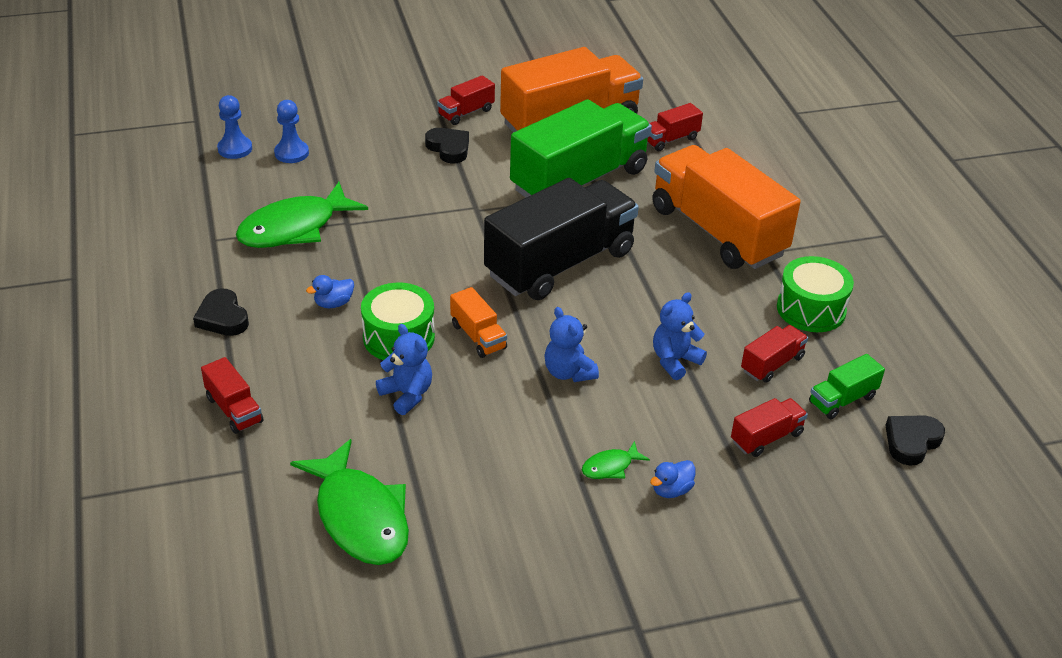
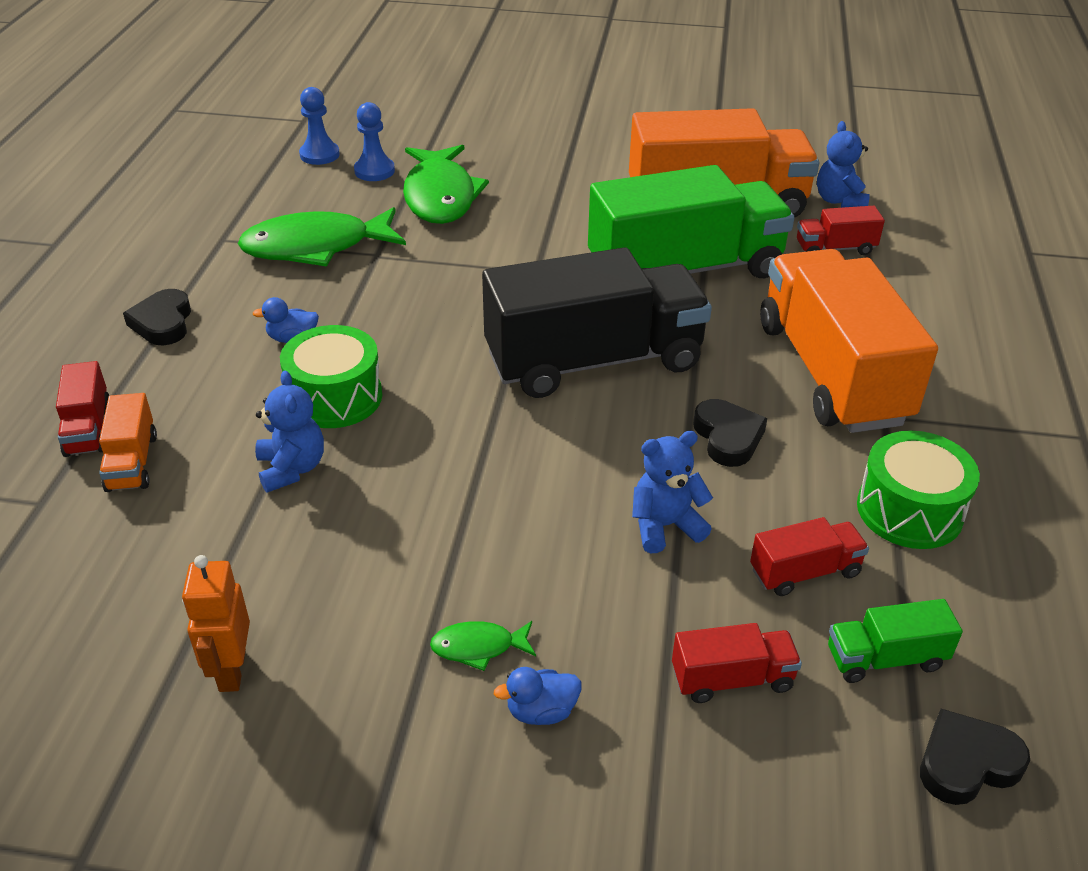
camera: 25 degrees right, 0 degrees up
(360, 516) = (116, 606): green fish -> green fish (440, 196)
(449, 148) = (551, 202): black heart -> black heart (728, 437)
(466, 113) = (599, 169): red truck -> none
(468, 529) = (231, 670): none -> orange robot
(478, 336) = (429, 422): orange truck -> orange truck (132, 462)
(568, 372) = (511, 499): blue teddy bear -> blue teddy bear (839, 201)

